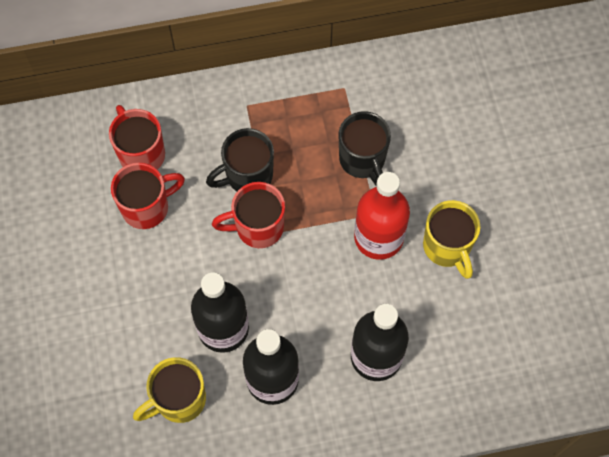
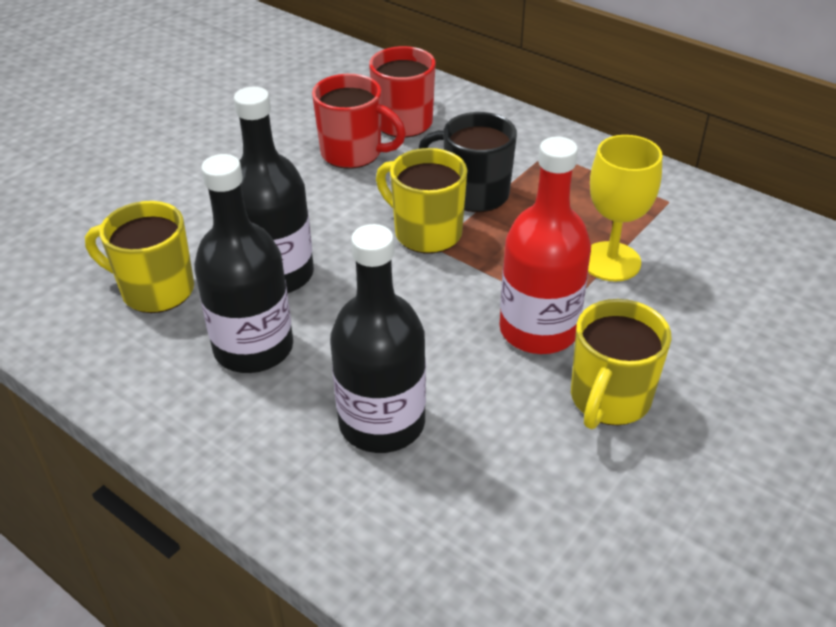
camera: 50 degrees right, 25 degrees down
(257, 227) = (426, 232): red mug -> yellow mug
(362, 160) = (611, 261): black mug -> yellow goblet

